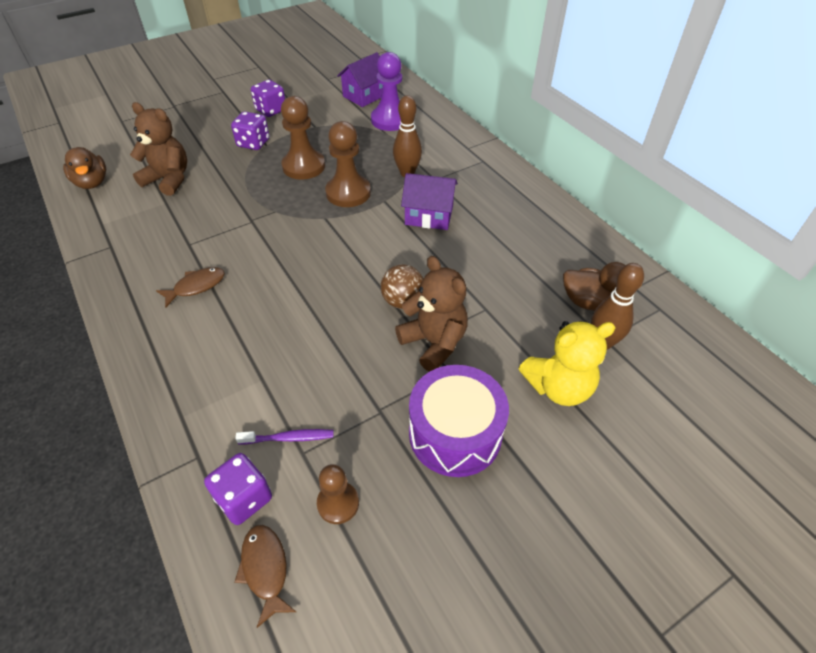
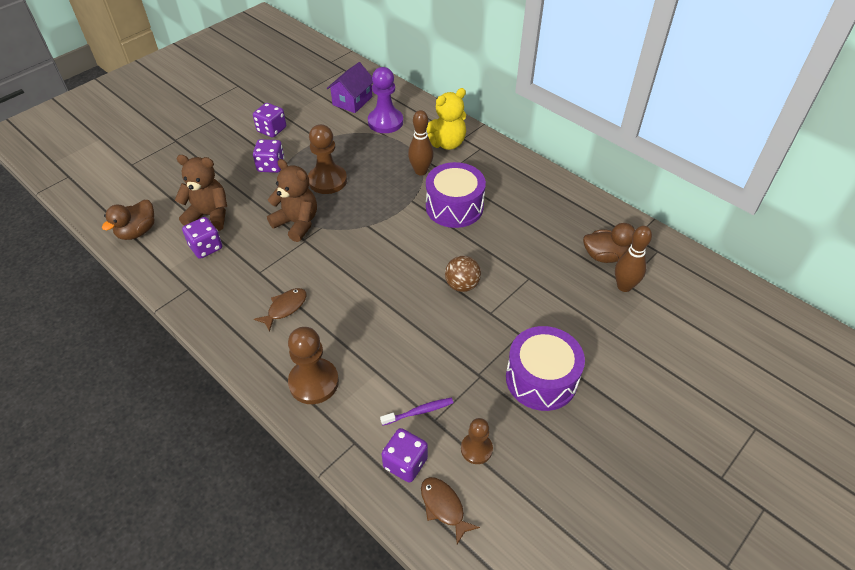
camera: 15 degrees left, 0 degrees up
(92, 183) = (137, 231): brown duck -> brown duck turned 75 degrees clockwise
(149, 209) = (206, 247): none -> purple dice
(348, 193) = (378, 199): brown pawn -> brown pawn (314, 382)
(429, 215) = (454, 207): purple house -> purple drum
(434, 343) = (499, 313): brown teddy bear -> brown teddy bear (297, 223)
(558, 387) = (603, 327): yellow teddy bear -> yellow teddy bear (446, 143)

